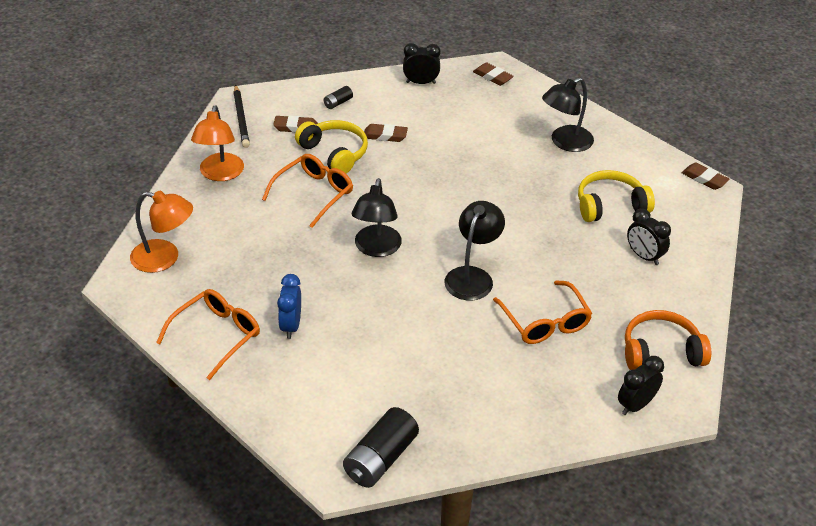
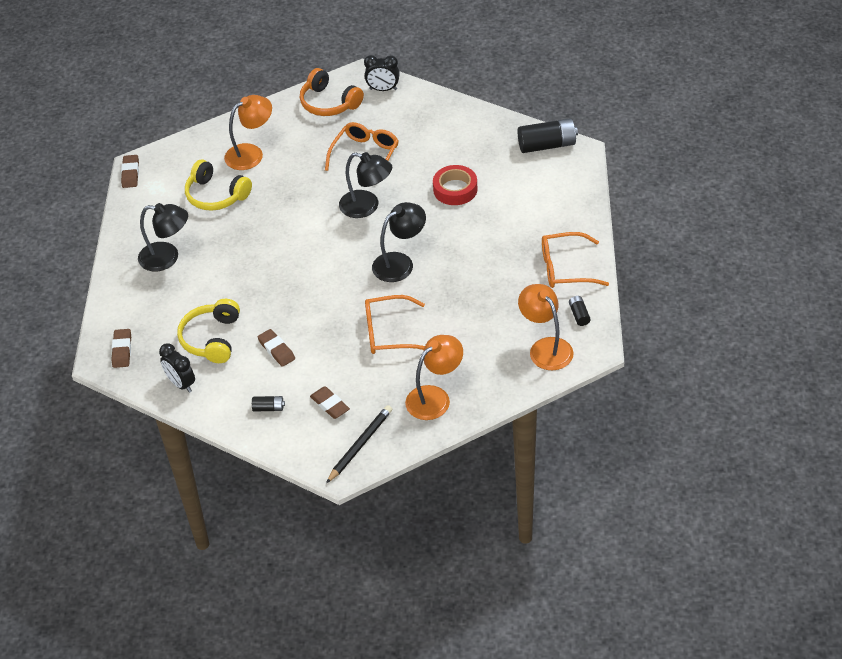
camera: 130 degrees left, 5 degrees up
(160, 302) = (579, 315): none -> black battery
(291, 326) = (514, 246): blue clock -> none
(334, 153) = (332, 359): yellow headphones -> yellow headphones (211, 338)
(414, 344) = (455, 189): none -> red tape
(472, 276) = (367, 206): black lamp -> black lamp turned 135 degrees counterclockwise
(644, 256) = (251, 153): black clock -> orange lamp

